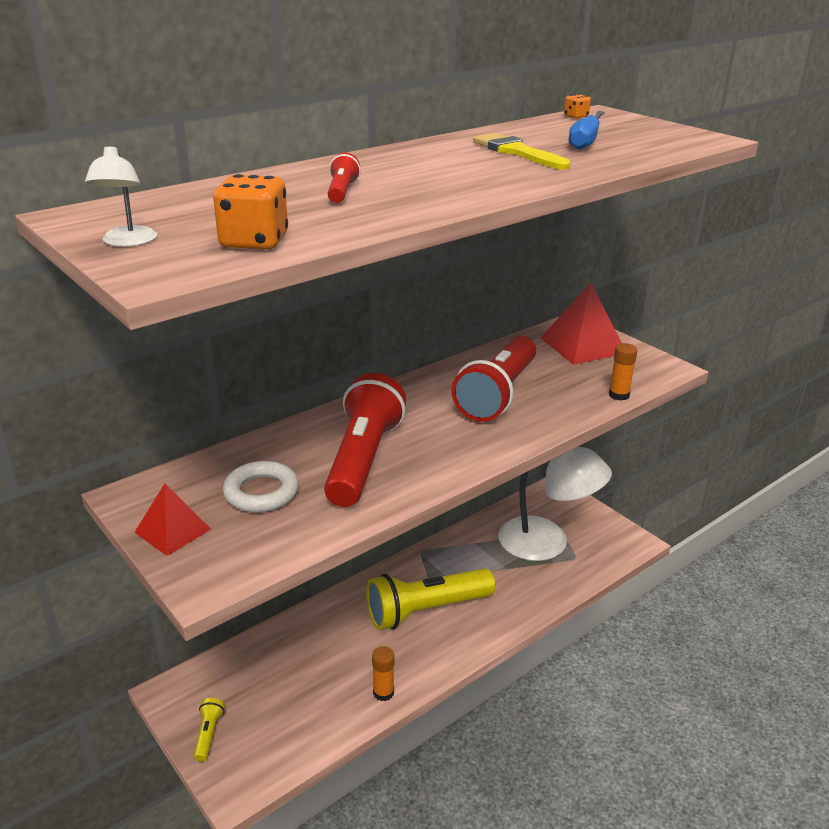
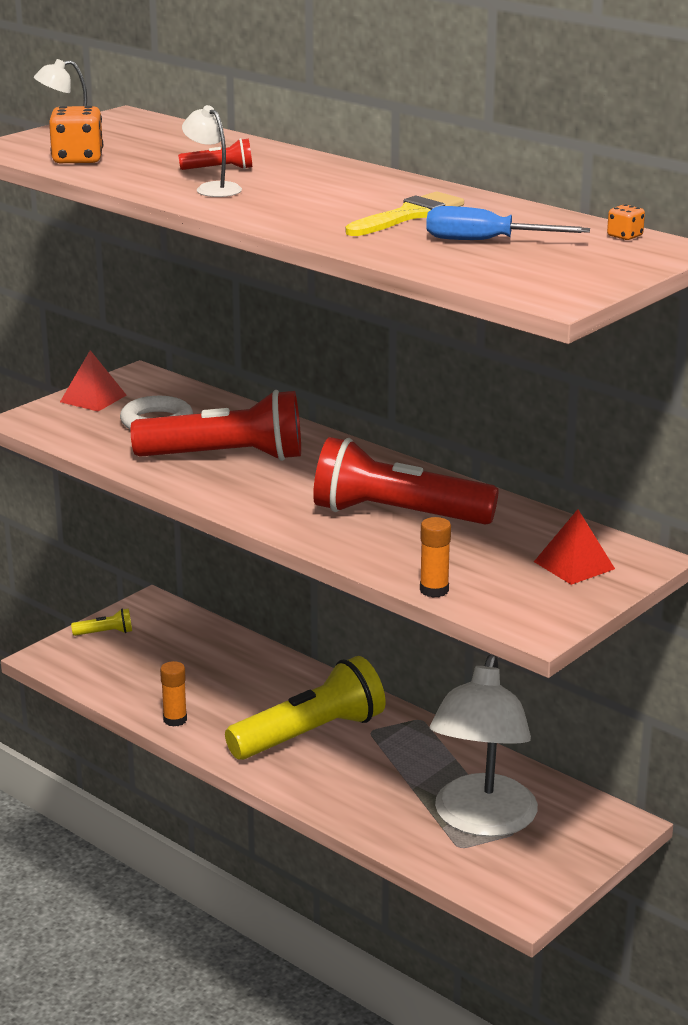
camera: 80 degrees right, 5 degrees down
(408, 197) = (213, 188): none -> white lamp
(426, 611) = (310, 734): yellow flashlight -> yellow flashlight turned 90 degrees clockwise
(582, 345) = (574, 565): red pyramid -> red pyramid, size x0.61

